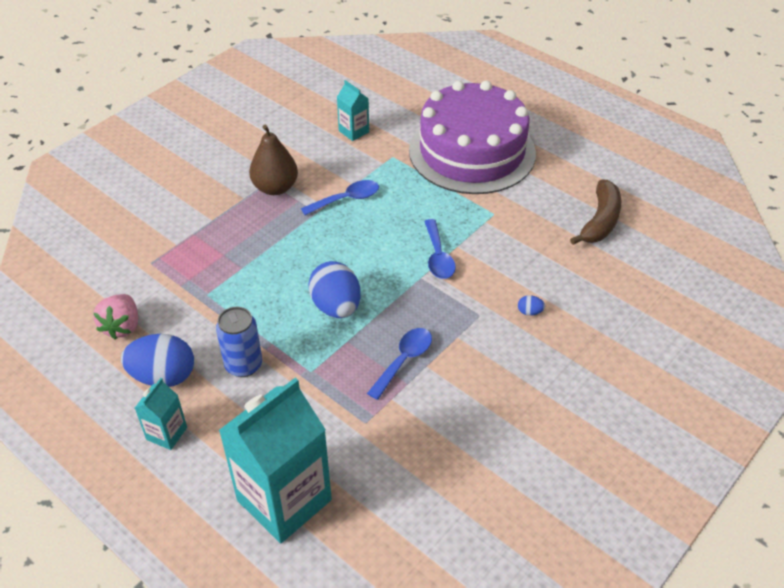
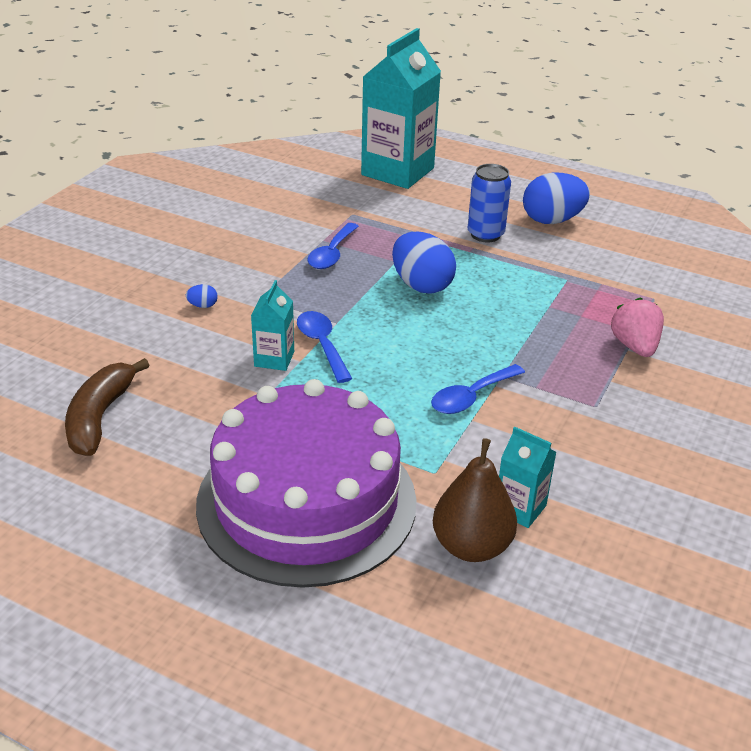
camera: 165 degrees right, 10 degrees down
(122, 326) = (625, 246): pink strawberry -> pink strawberry (634, 346)
(166, 433) = (517, 191): turquoise carton -> turquoise carton (274, 359)
(275, 188) = (579, 399): brown pear -> brown pear (471, 546)

